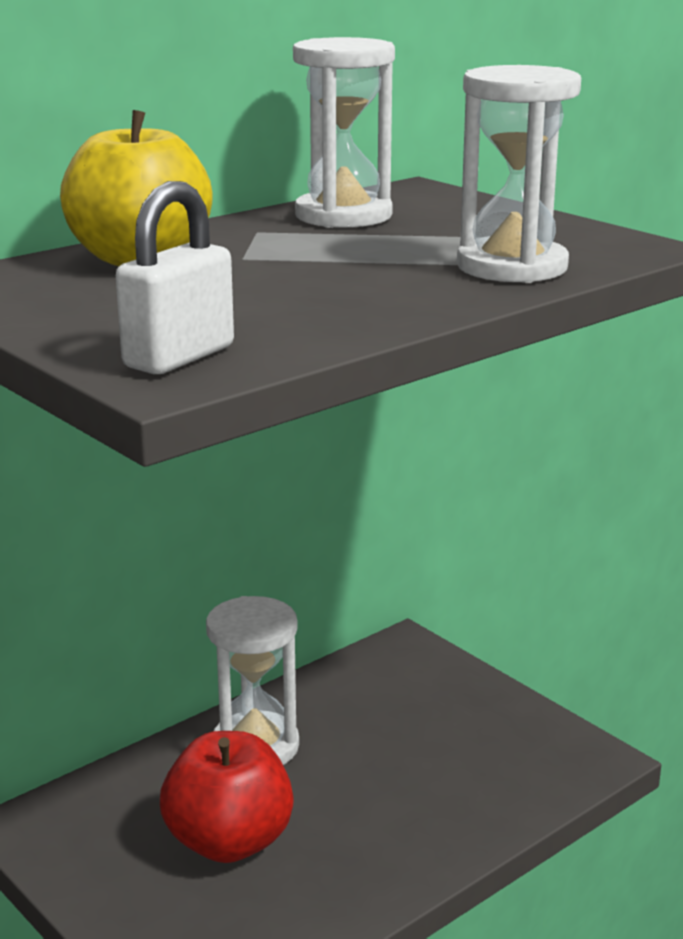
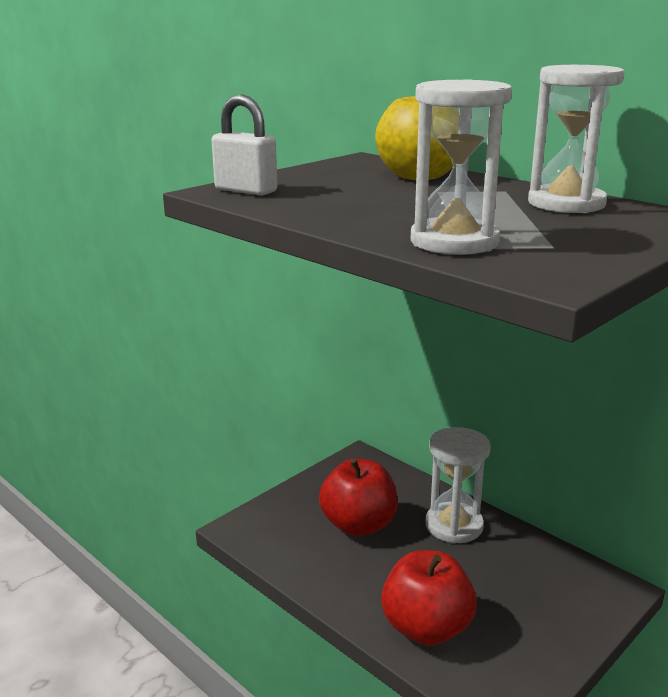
camera: 85 degrees right, 0 degrees up
(467, 799) = (426, 628): none -> red apple

